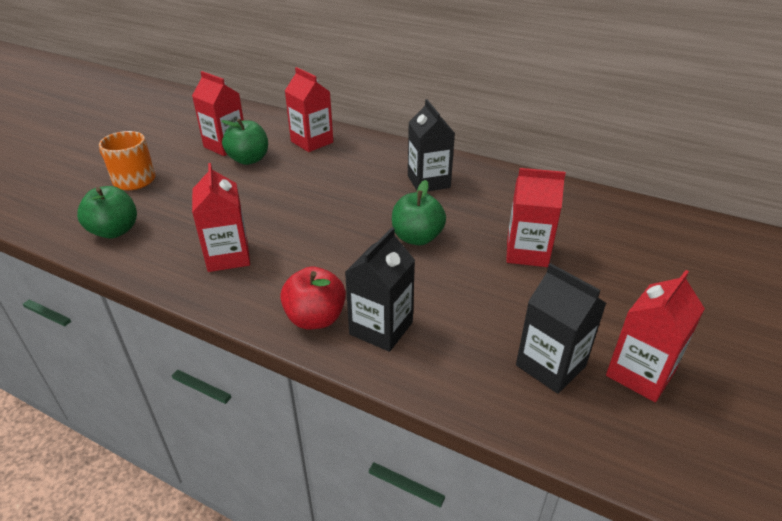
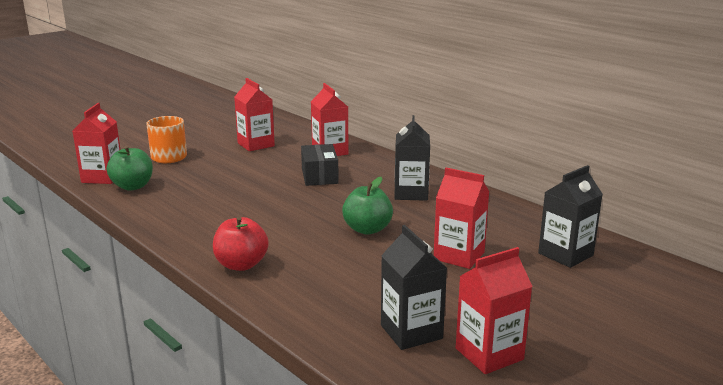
camera: 20 degrees right, 15 degrees down
(228, 256) = (204, 215): red carton -> red carton (102, 177)
(249, 159) = (267, 156): green apple -> none
(322, 176) = (319, 176): none -> black box
(381, 328) = (288, 280): black carton -> black carton (565, 254)

